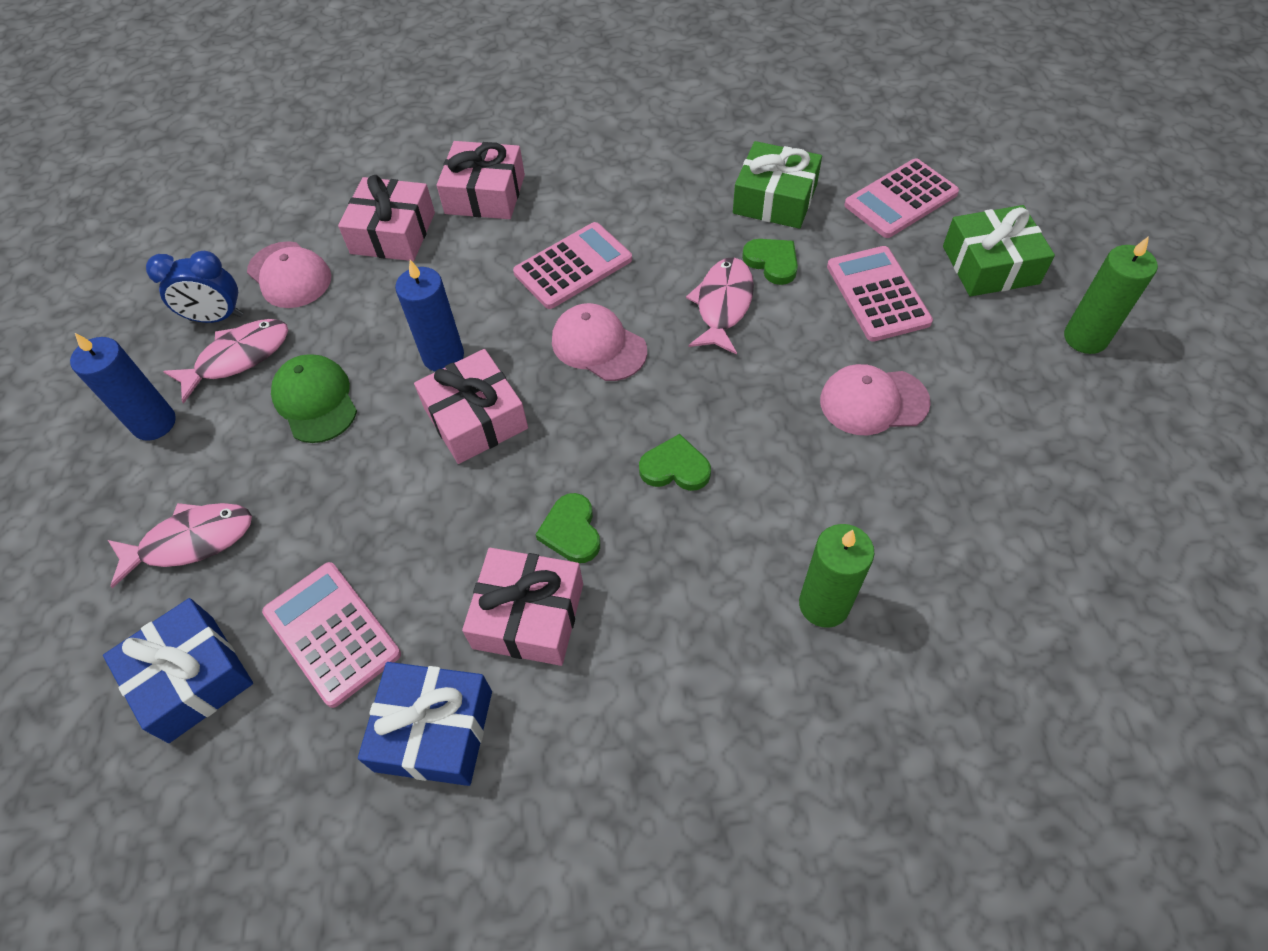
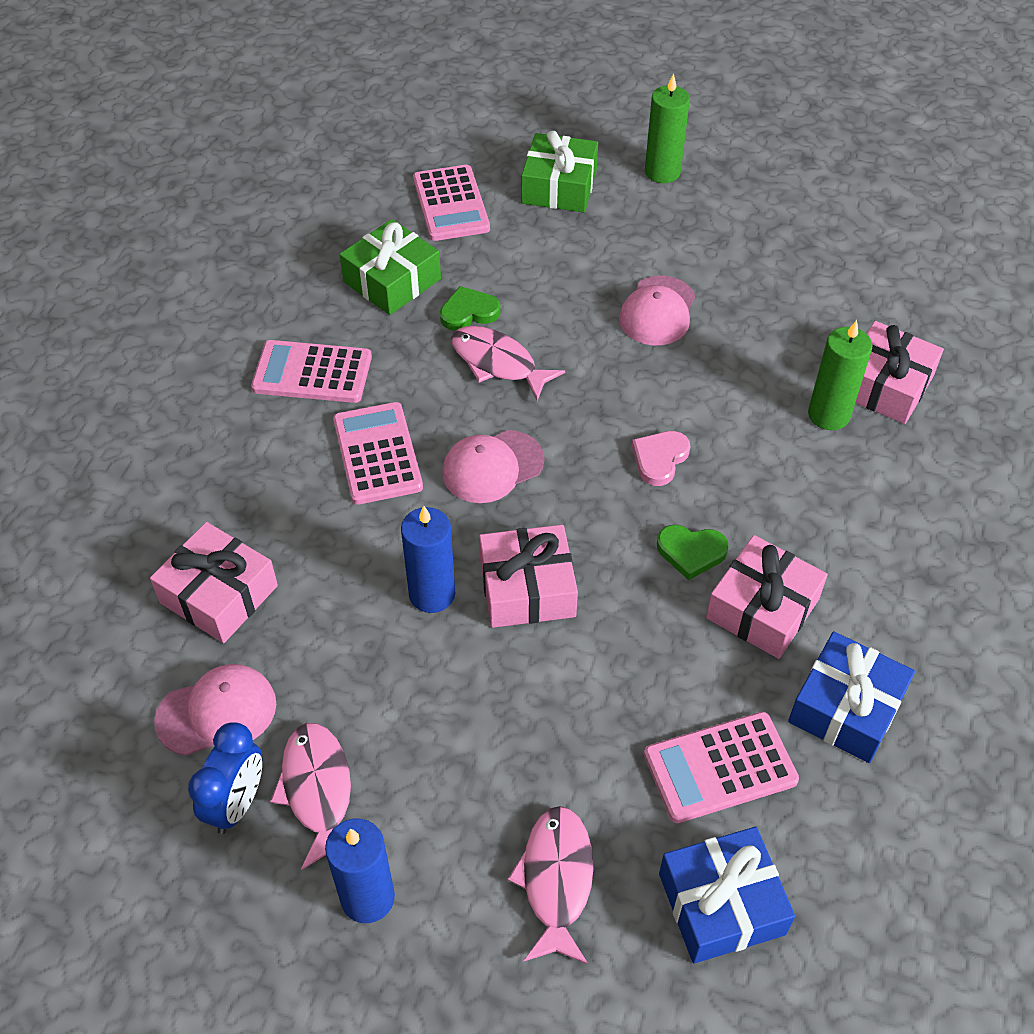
camera: 70 degrees left, 5 degrees down
(315, 401) = (426, 724): green cap -> none
(485, 194) = (219, 495): pink gift -> pink gift (885, 385)
(675, 468) = (659, 459): green heart -> pink heart
(877, 294) = (548, 263): pink calculator -> pink calculator (312, 373)

